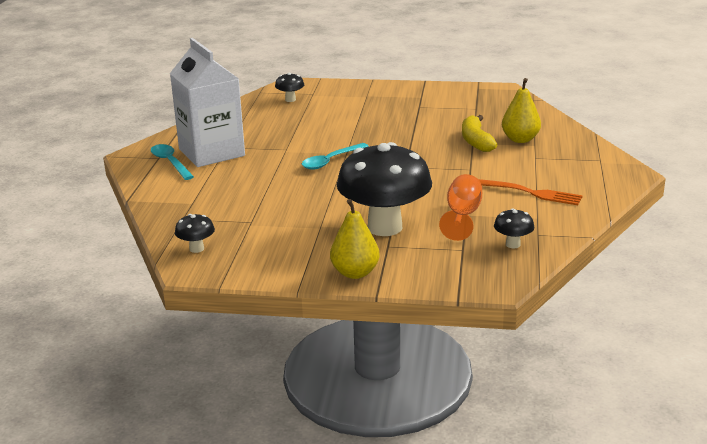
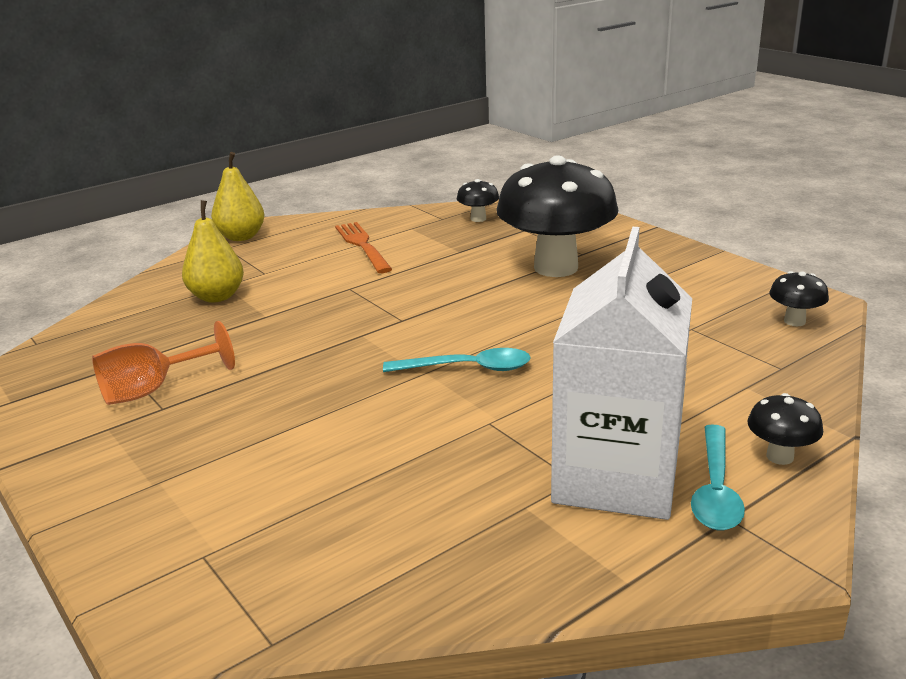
camera: 135 degrees left, 0 degrees up
(290, 100) = (274, 560): black mushroom -> black mushroom (780, 456)
(355, 273) = (649, 244): yellow pear -> yellow pear (241, 237)
(462, 216) = (466, 250): orange goblet -> orange goblet (153, 390)
(476, 141) = (258, 316): yellow banana -> none

